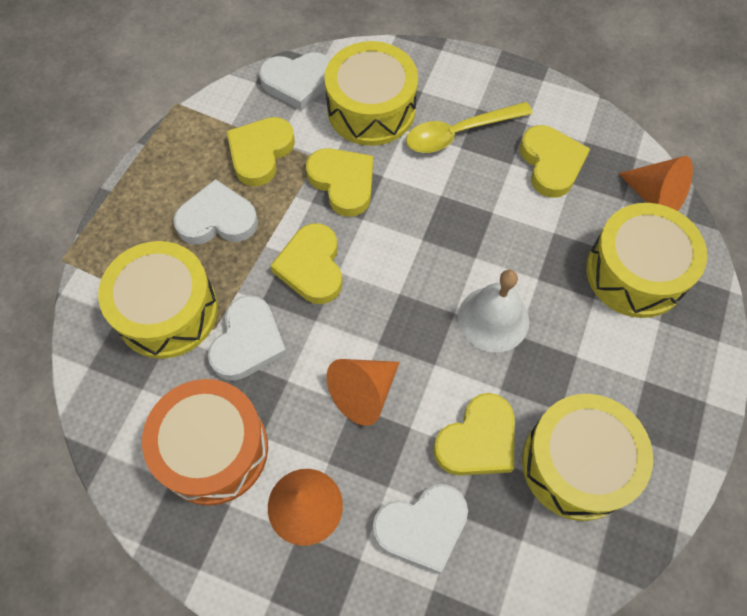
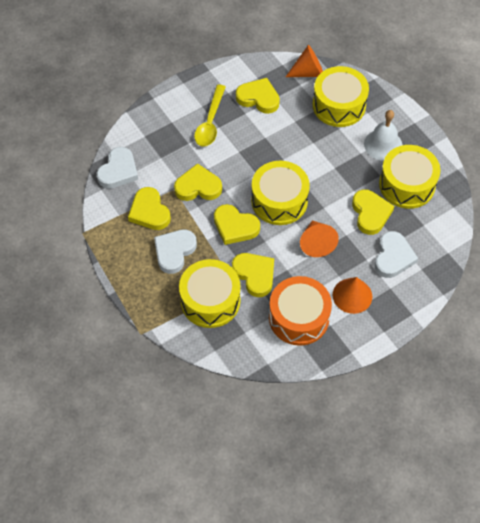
camera: 55 degrees left, 5 degrees down
(248, 342) = (254, 275): white heart -> yellow heart
(371, 109) = (164, 149): yellow drum -> yellow drum (279, 201)
(493, 319) = (319, 172): white bell -> white bell (383, 144)

